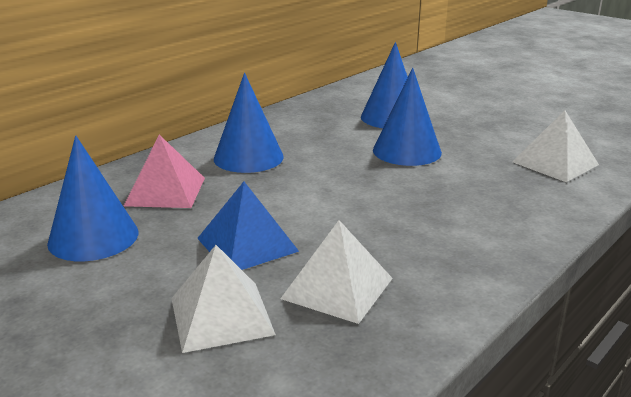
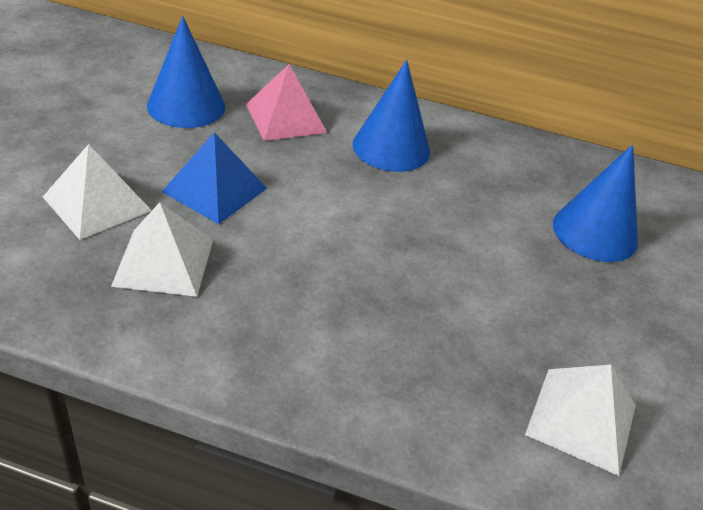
camera: 60 degrees right, 15 degrees up
(407, 151) = (501, 262): blue cone -> none

